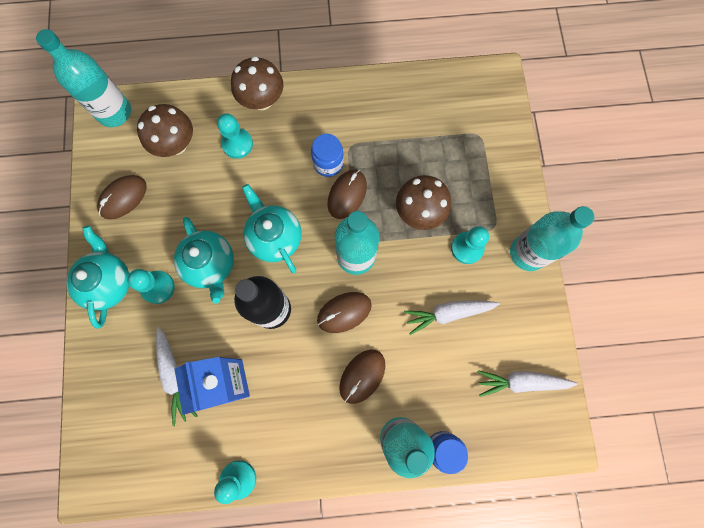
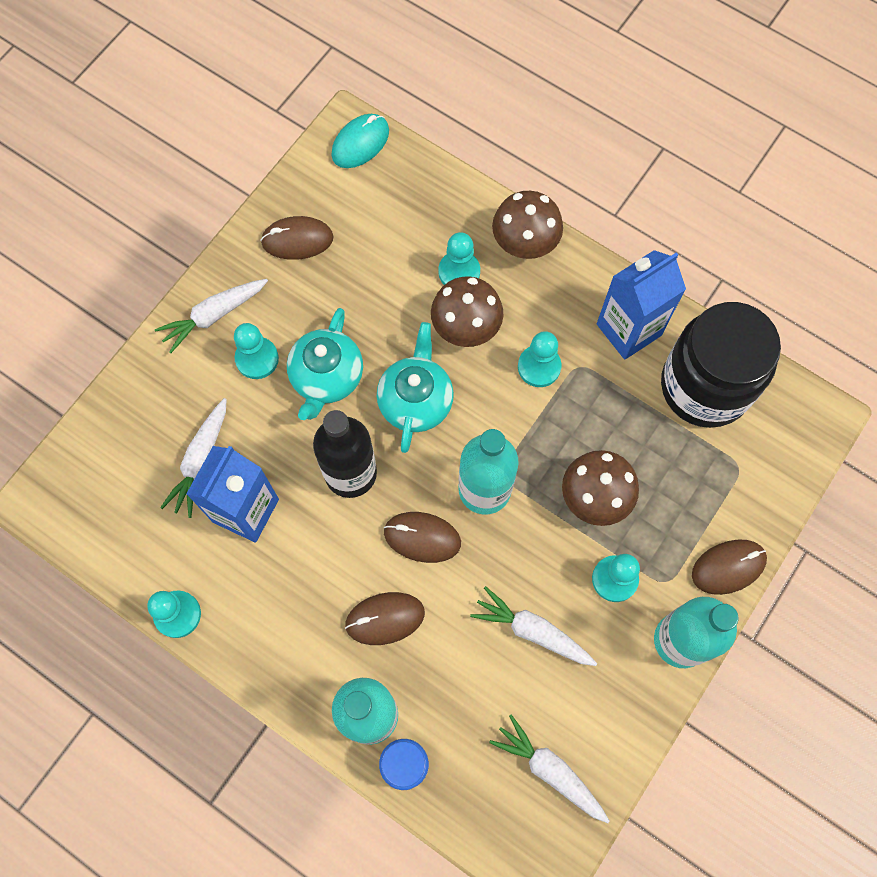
camera: 40 degrees right, 5 degrees down
(108, 282) = (214, 316): turquoise teapot -> white carrot
(114, 112) = (360, 143): turquoise bottle -> turquoise mouse
(176, 145) = (395, 224): brown mushroom -> brown mushroom (466, 328)
(328, 163) = (539, 367): blue jar -> turquoise pawn
(347, 195) = (531, 416): brown mouse -> brown mouse (728, 567)
(360, 105) = (628, 329): none -> blue carton
(426, 105) = (705, 386): none -> black jar

